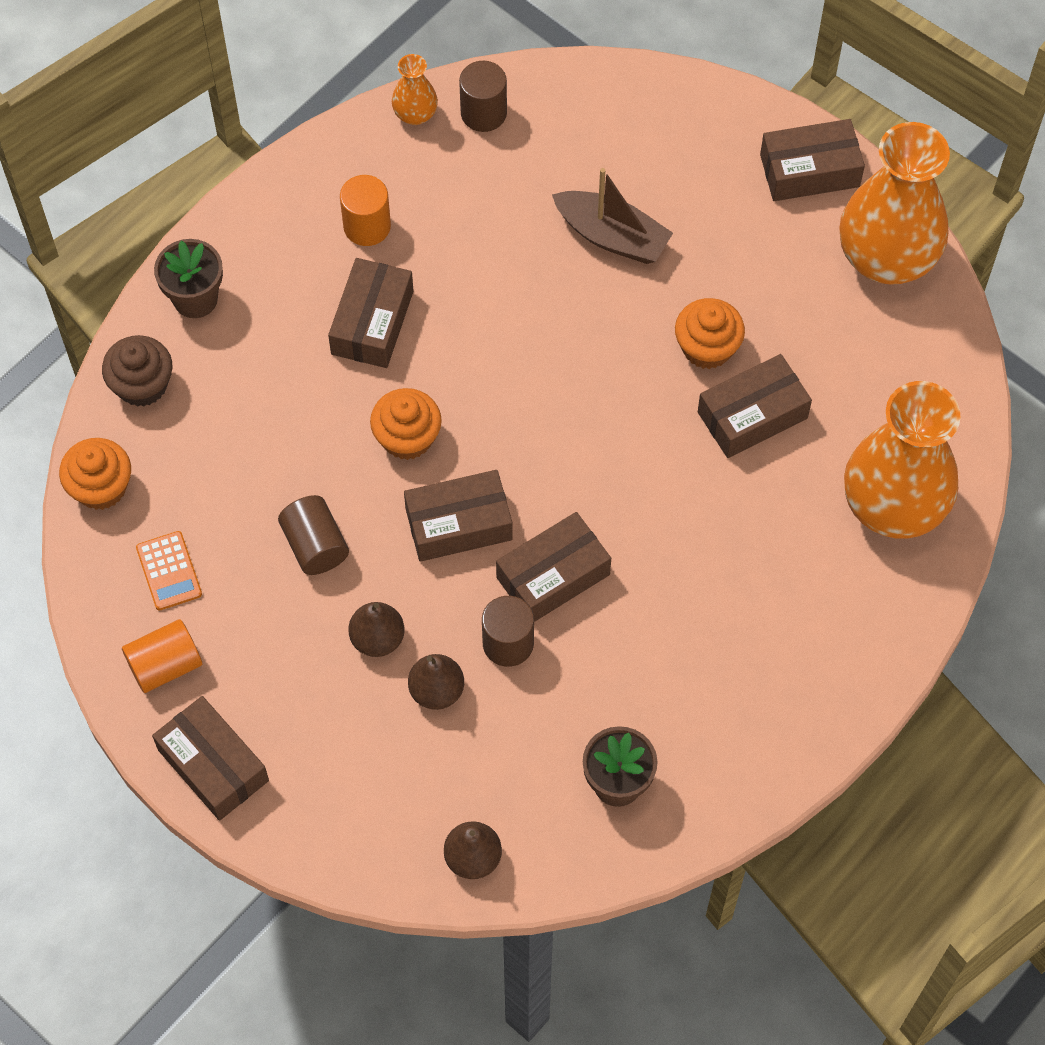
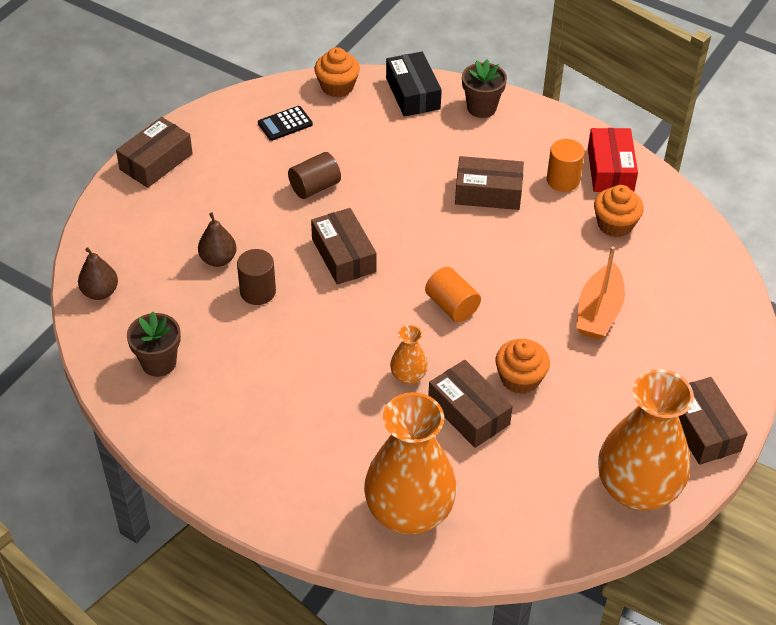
camera: 80 degrees right, 15 degrees down
(142, 385) = (413, 93): brown cupcake -> black box
(165, 665) = (221, 131): orange cylinder -> orange cylinder (452, 306)
(169, 571) = (285, 124): orange calculator -> black calculator
(358, 165) = (610, 169): none -> red box
(377, 638) = (252, 225): brown pear -> none
(407, 437) = (404, 221): orange cupcake -> orange cupcake (615, 224)
(415, 114) = (663, 193): orange vase -> orange vase (408, 376)
(483, 113) = (678, 228): brown cylinder -> none
(553, 576) = (313, 310): brown box -> none
(612, 236) = (599, 312): brown boat -> orange boat

